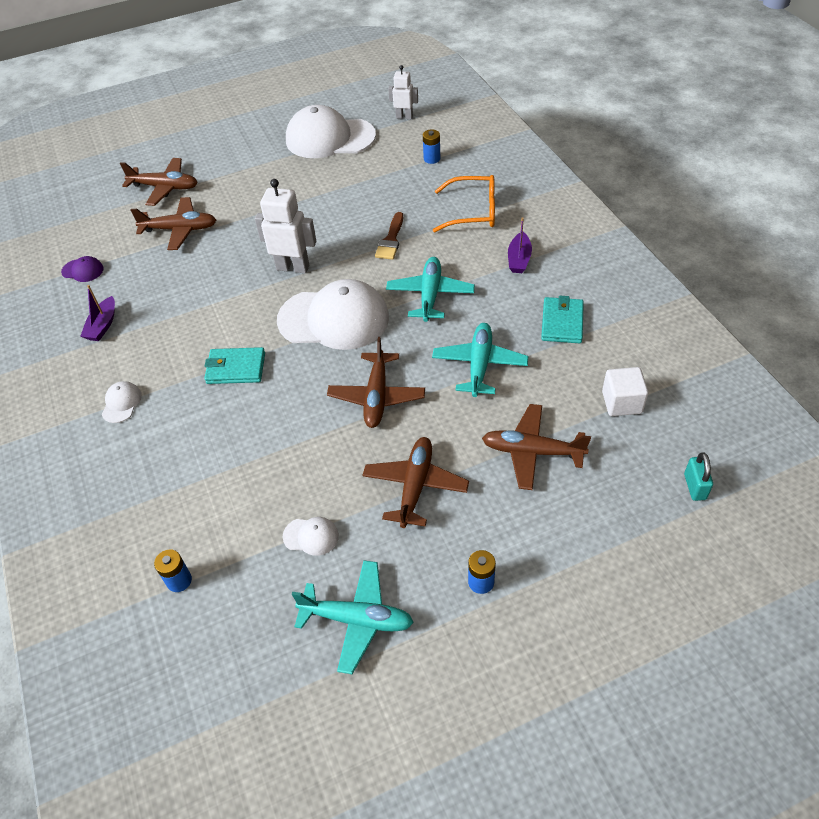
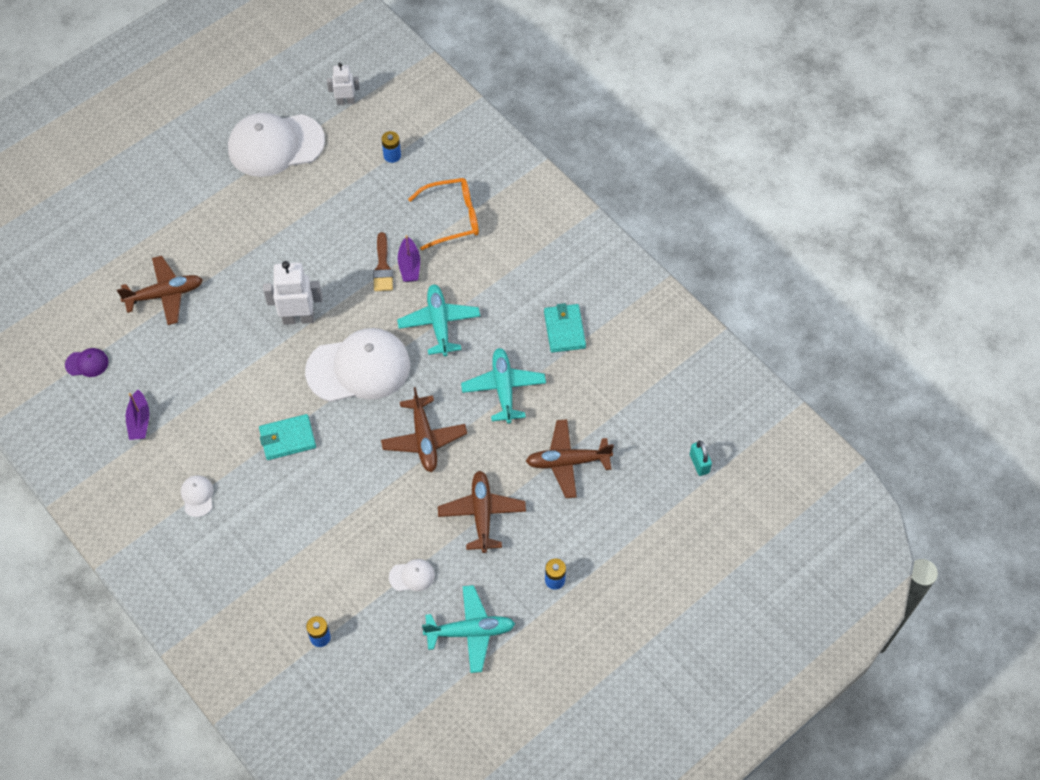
camera: 20 degrees left, 10 degrees up
(164, 187) = (123, 244): brown plane -> none
(519, 259) = (510, 266): purple boat -> purple boat (409, 265)
(621, 402) = (630, 400): white cube -> none

